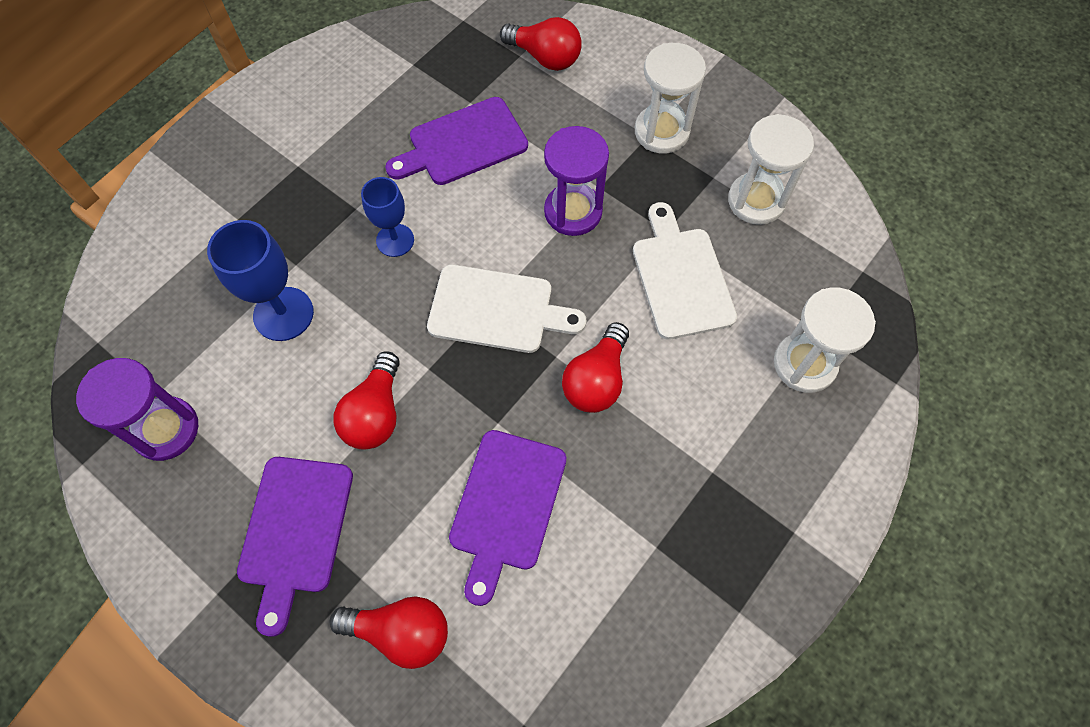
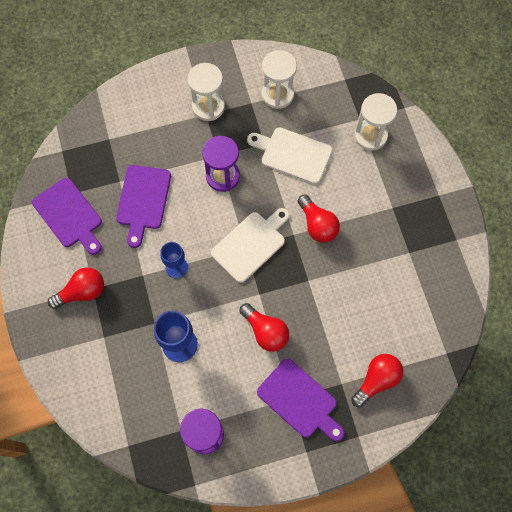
camera: 55 degrees left, 5 degrees up
(506, 506) = (350, 301): purple cutting board -> purple cutting board (69, 215)
(545, 57) = (120, 128): red light bulb -> red light bulb (82, 292)

